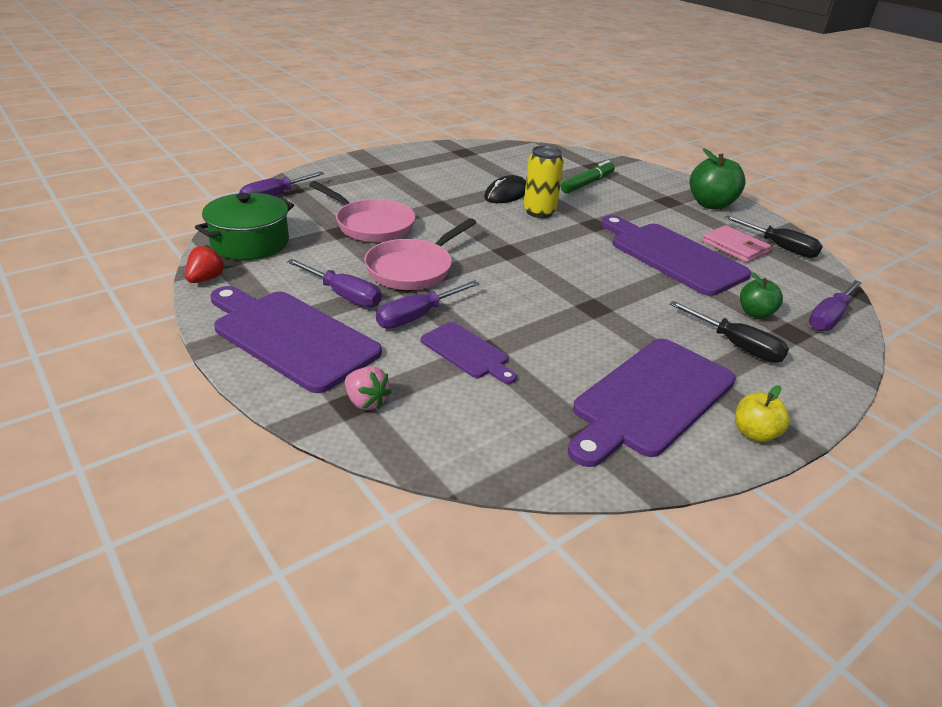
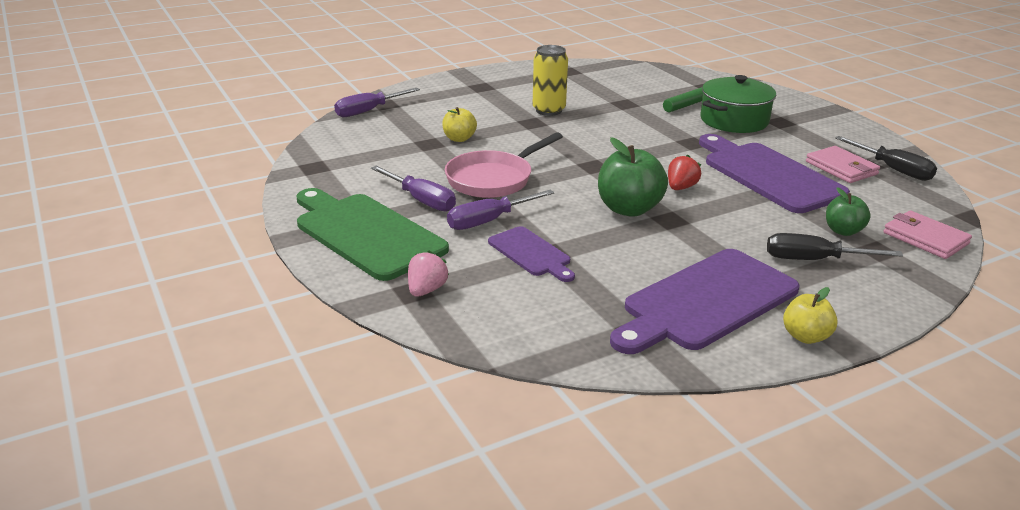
camera: 10 degrees right, 5 degrees down
(206, 279) = (294, 182): red strawberry -> red strawberry (681, 188)
(250, 243) = (339, 152): green pot -> green pot (734, 120)
(291, 337) = (366, 233): purple cutting board -> green cutting board
(366, 402) = (426, 290): pink strawberry -> pink strawberry turned 120 degrees counterclockwise
(371, 225) = (459, 139): pink pan -> yellow apple
(506, 194) = (604, 112): black mouse -> none
(539, 212) = (635, 130): yellow can -> yellow can (549, 110)
(711, 204) = (827, 126): green apple -> green apple (629, 209)
(737, 346) = (813, 260): black screwdriver -> black screwdriver turned 135 degrees clockwise
(829, 318) = (925, 238): purple screwdriver -> pink wallet

